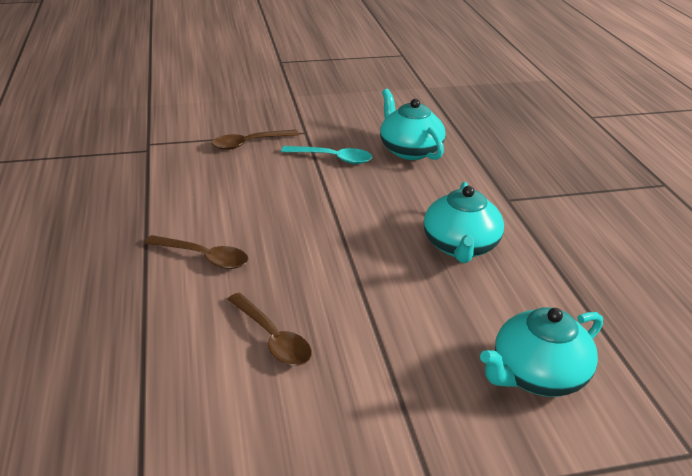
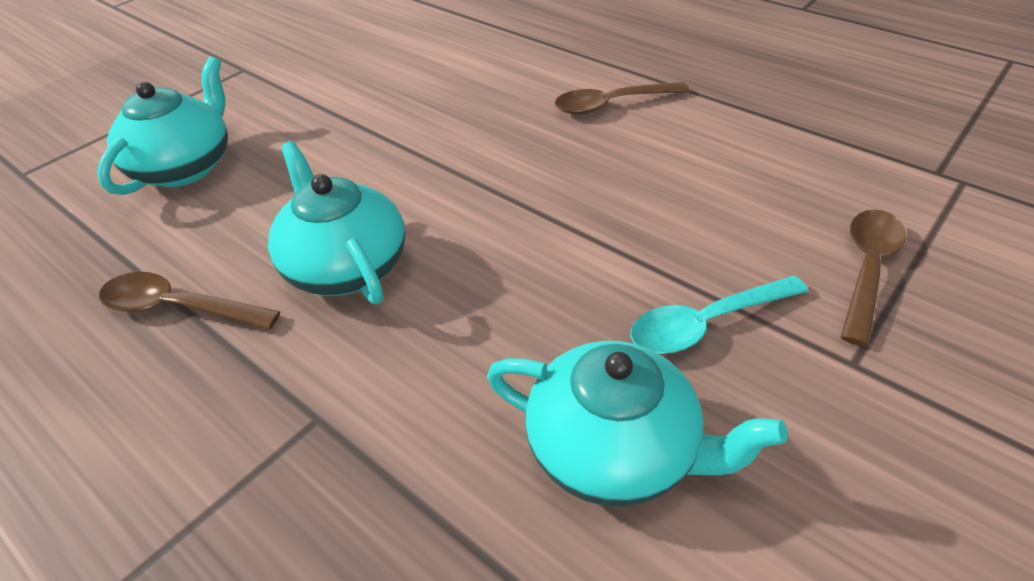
camera: 145 degrees right, 10 degrees up
(272, 338) = (454, 85): brown spoon -> brown spoon (179, 307)

